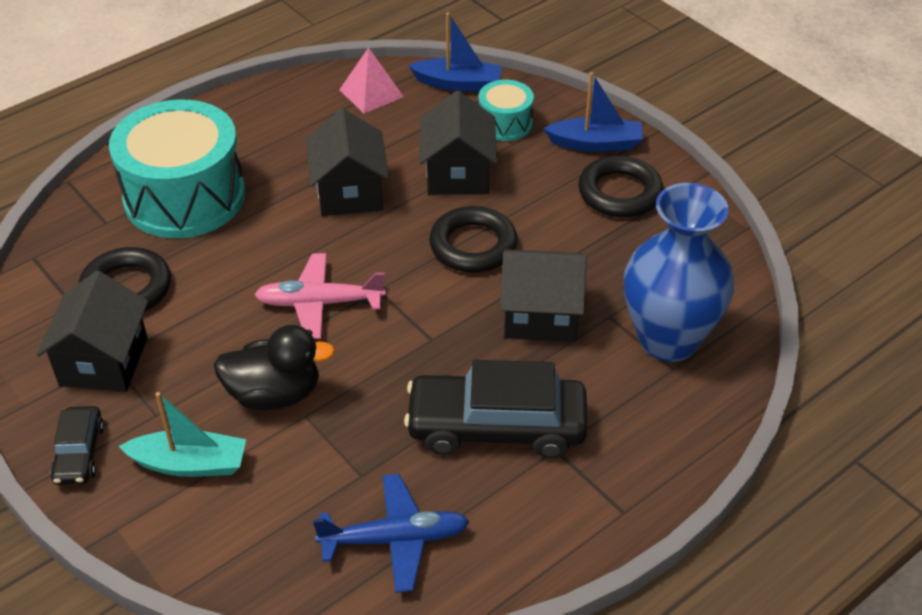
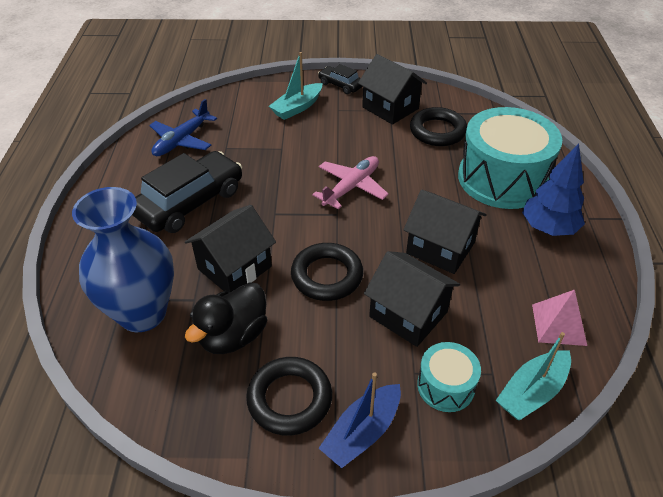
camera: 130 degrees right, 0 degrees up
(243, 138) = (548, 228): none -> blue tree
(274, 394) = (306, 145): black duck -> black duck (233, 336)
(458, 84) = (532, 392): blue boat -> turquoise boat

